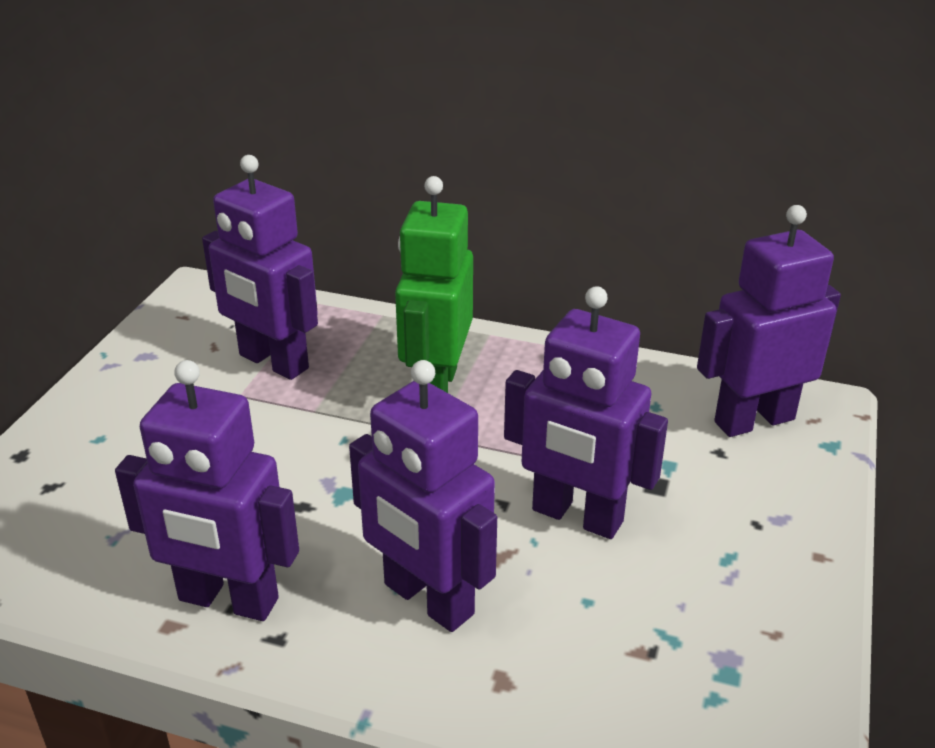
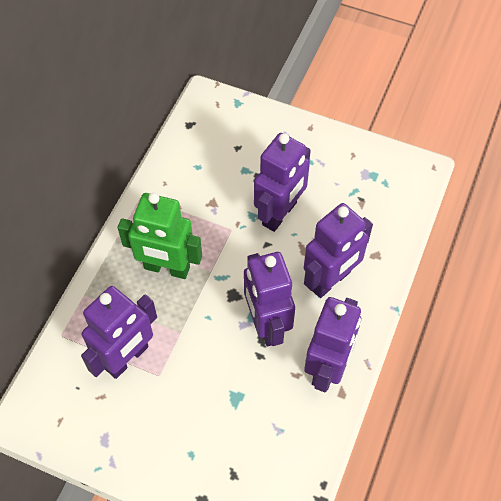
camera: 85 degrees left, 25 degrees up
(753, 420) = (215, 128): purple robot -> purple robot (266, 325)

